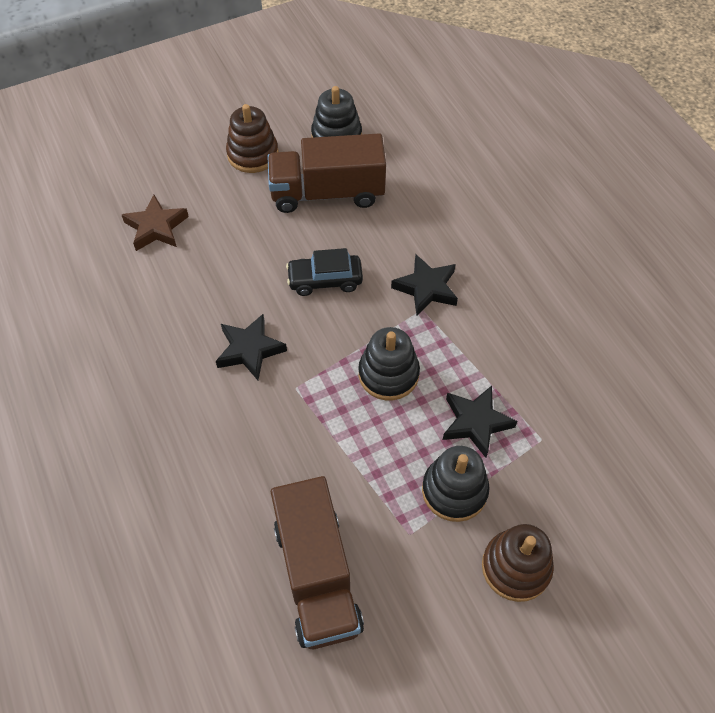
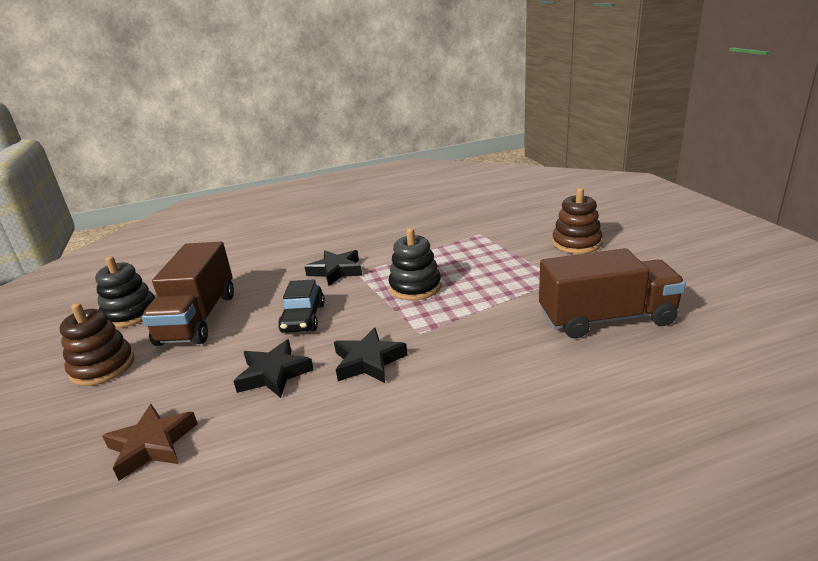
camera: 80 degrees left, 30 degrees down
(454, 490) = (521, 262): black stacking toy -> none
(476, 423) = (464, 254): black star -> black star (274, 374)

